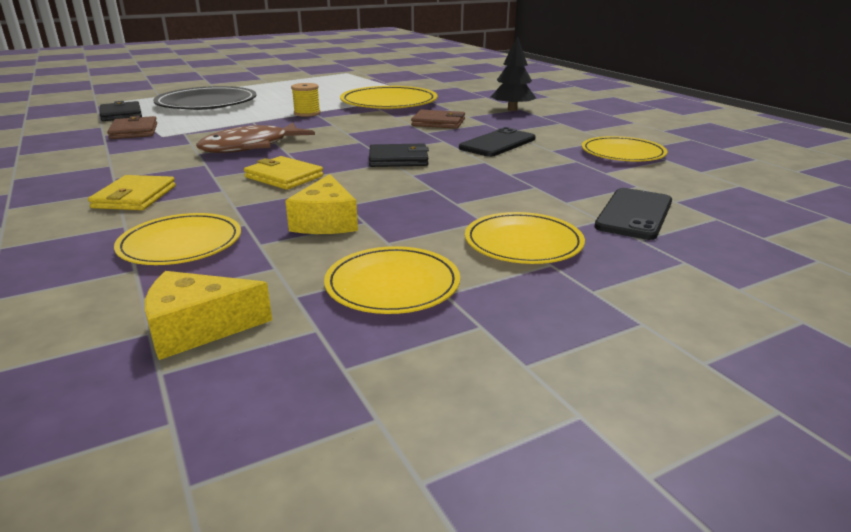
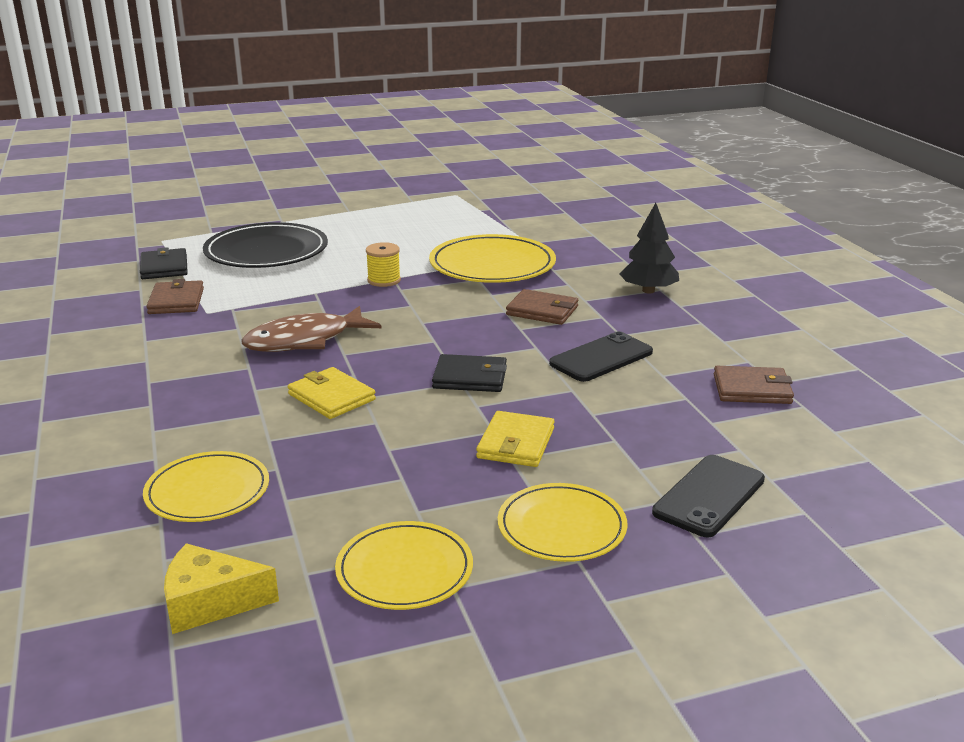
camera: 10 degrees right, 0 degrees up
(135, 197) = (168, 416): yellow wallet -> yellow wallet (516, 443)
(326, 222) = (360, 474): yellow cheese -> none
(622, 153) = (752, 389): yellow plate -> brown wallet

